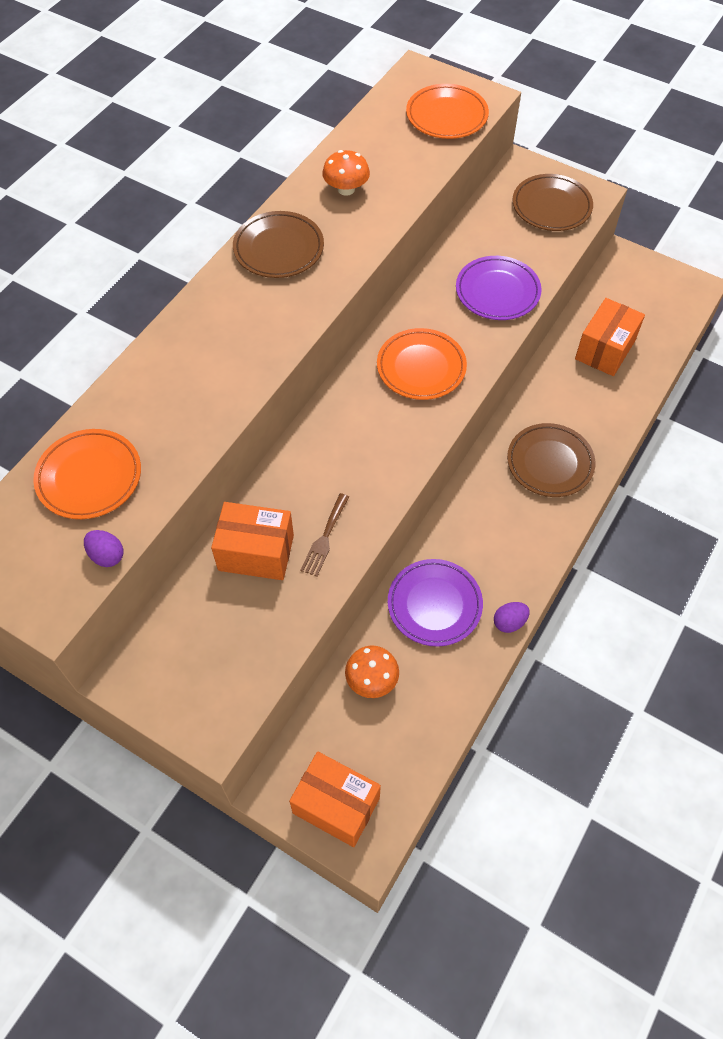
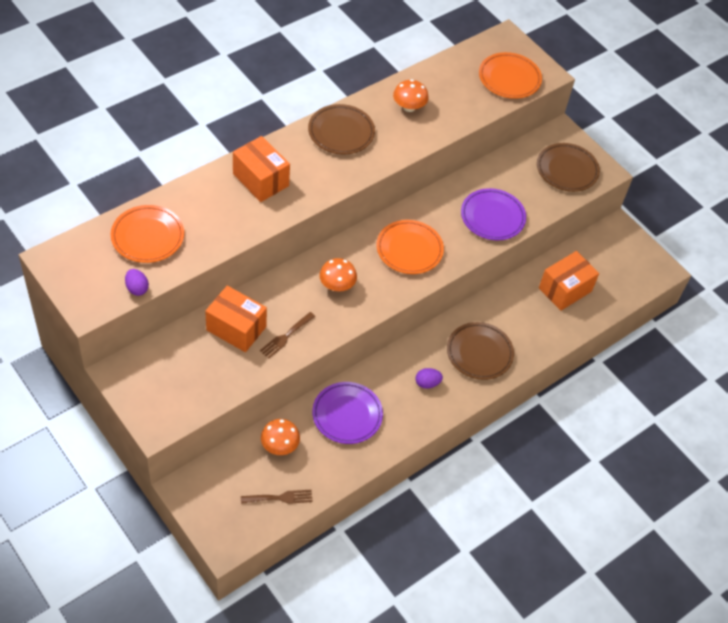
camera: 15 degrees right, 5 degrees down
(336, 805) = (218, 512): orange box -> orange box (261, 180)
(356, 446) = (337, 285): none -> orange mushroom
(406, 750) = (280, 498): none -> brown fork
(509, 622) = (393, 446): purple egg -> purple egg (427, 383)

